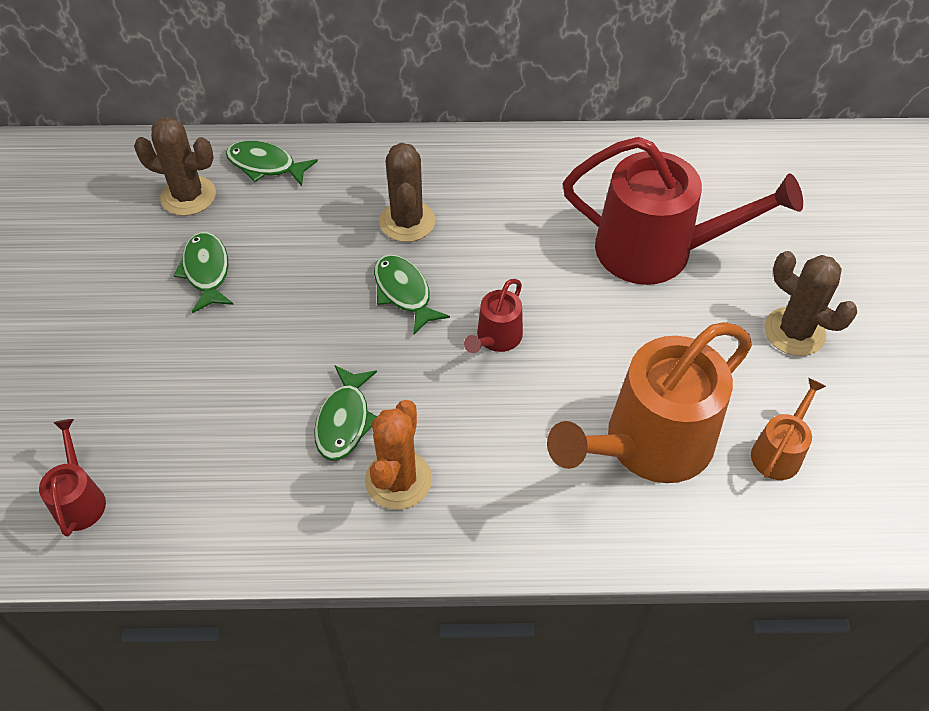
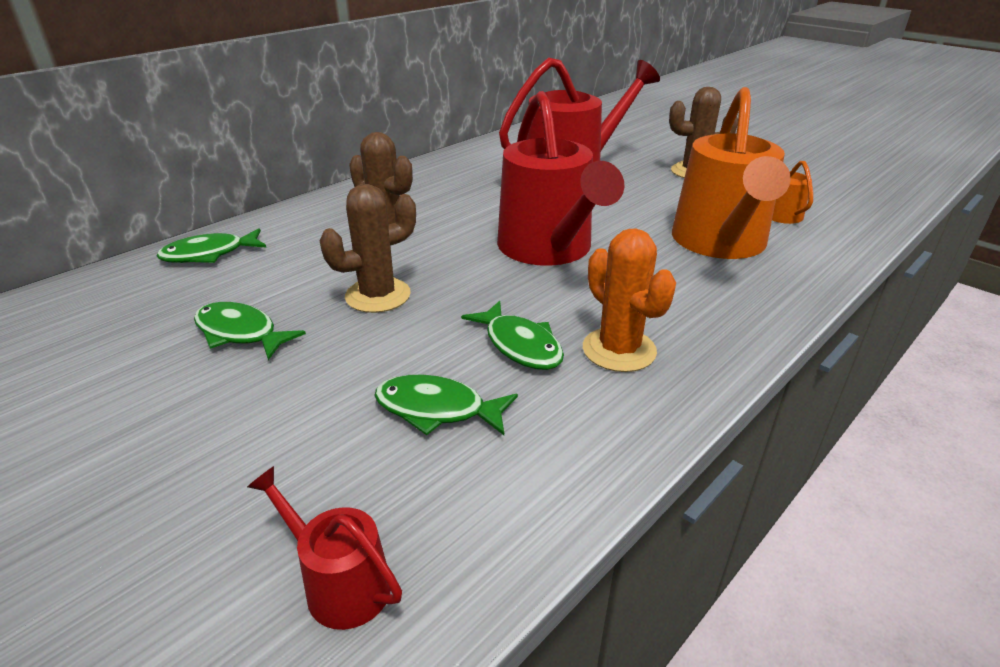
camera: 45 degrees left, 20 degrees down
(188, 196) = (148, 301): brown cactus -> brown cactus (378, 295)
(404, 292) = (445, 261): green fish -> green fish (437, 409)
(496, 338) = (549, 249): red watering can -> red watering can, size x2.19

